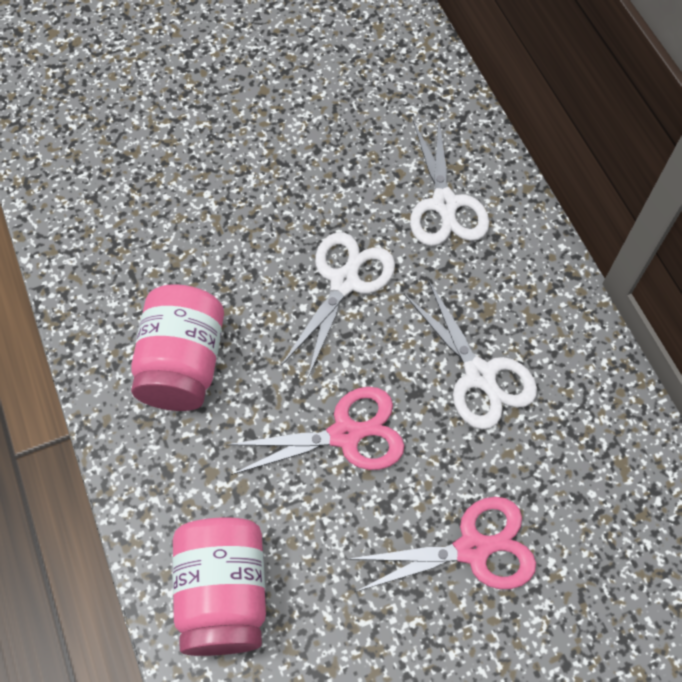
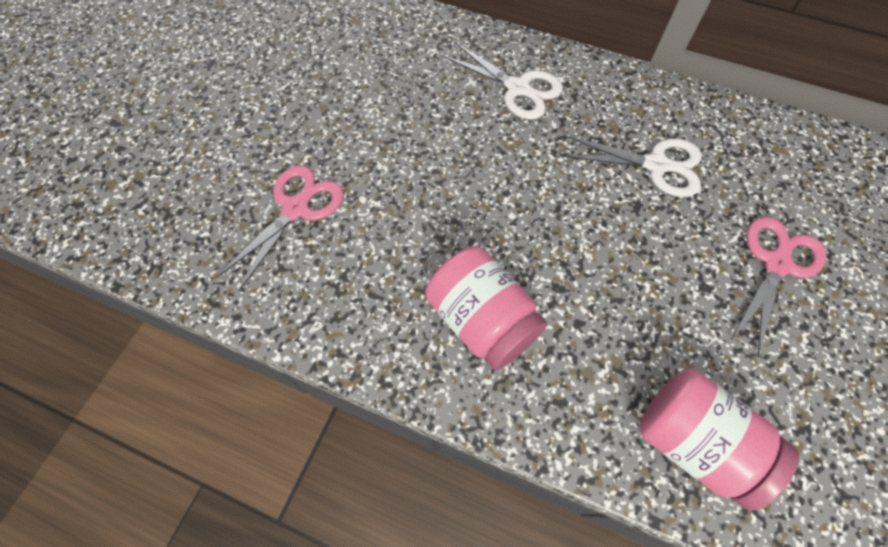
camera: 45 degrees left, 0 degrees up
(344, 282) = (517, 179): white scissors -> none
(345, 434) = (632, 267): pink scissors -> pink scissors (296, 208)

